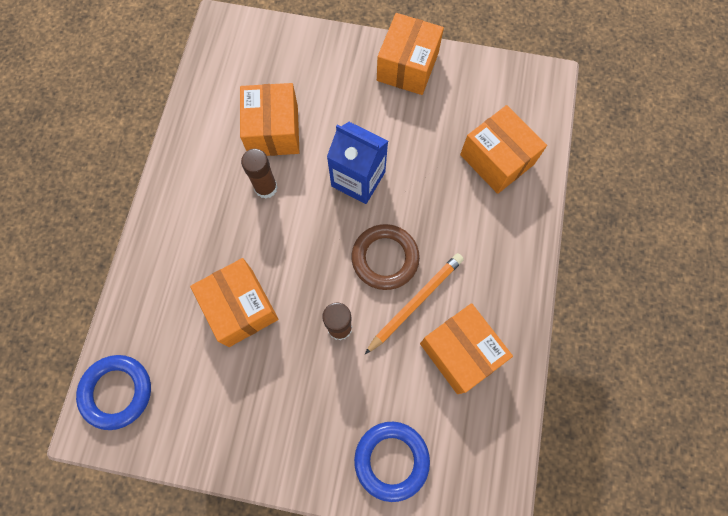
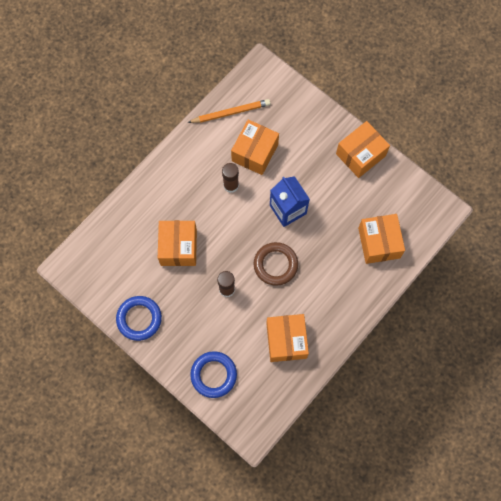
camera: 30 degrees right, 0 degrees up
(117, 392) = (89, 256): blue ring -> blue ring (139, 319)
(415, 302) = (278, 299): orange pencil -> orange pencil (231, 112)

